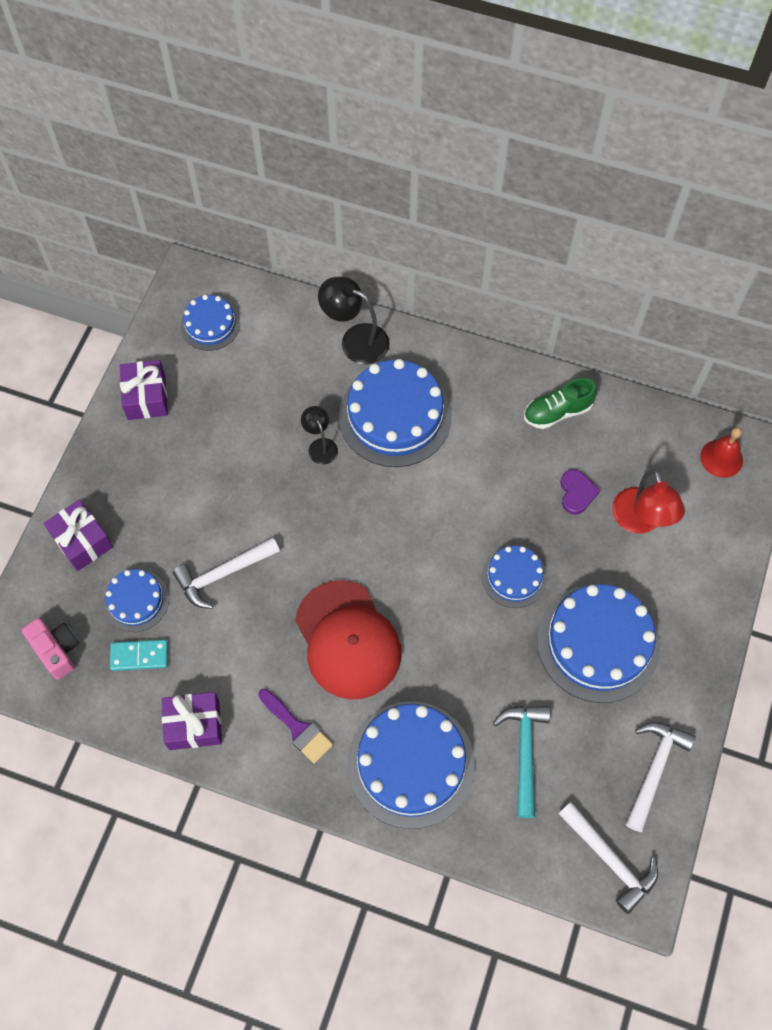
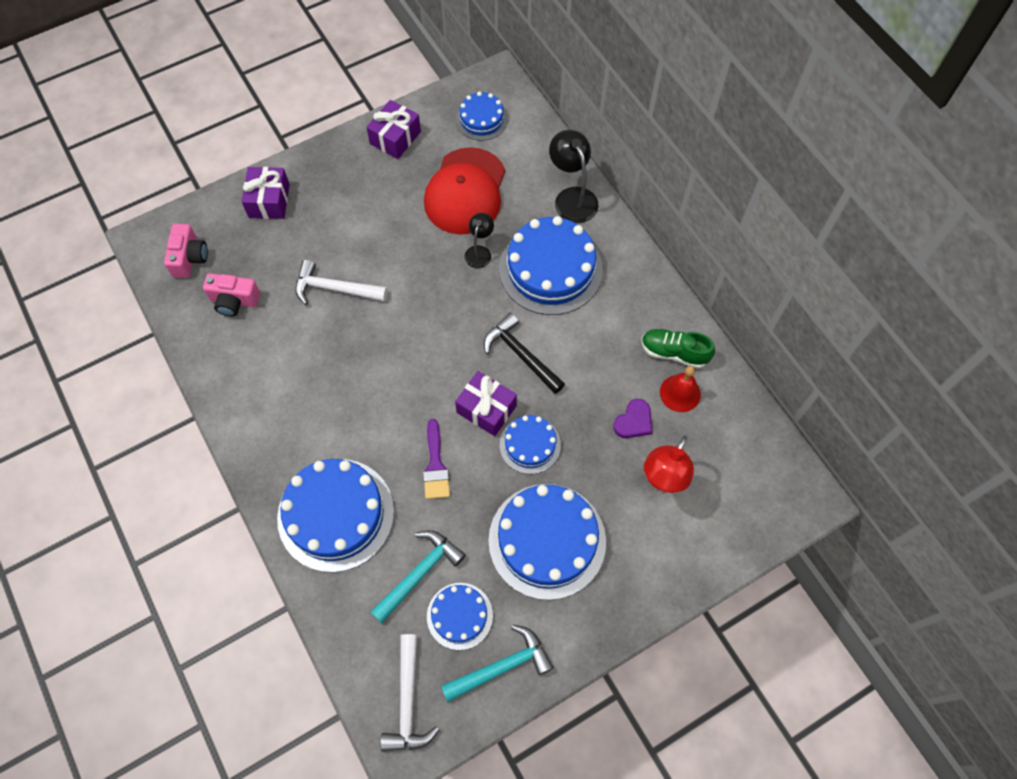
camera: 40 degrees right, 0 degrees up
(136, 600) = (265, 264): blue cake -> blue cake (459, 616)
(139, 656) = (234, 301): turquoise domino -> pink camera
(194, 725) = (225, 372): purple gift -> purple gift (486, 409)
(297, 728) = (286, 428): purple brush -> purple brush (435, 465)
(348, 640) = (374, 396): red cap -> red cap (465, 191)
(438, 508) = (521, 355): none -> black hammer
(654, 770) = (502, 666): white hammer -> turquoise hammer
(721, 458) = (774, 482): red bell -> red bell (680, 393)

